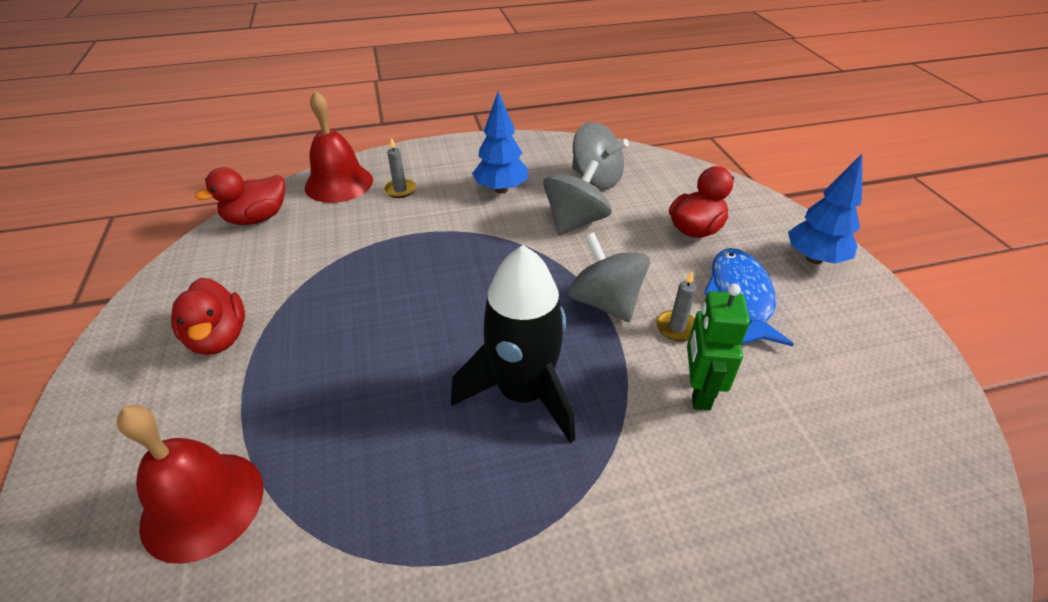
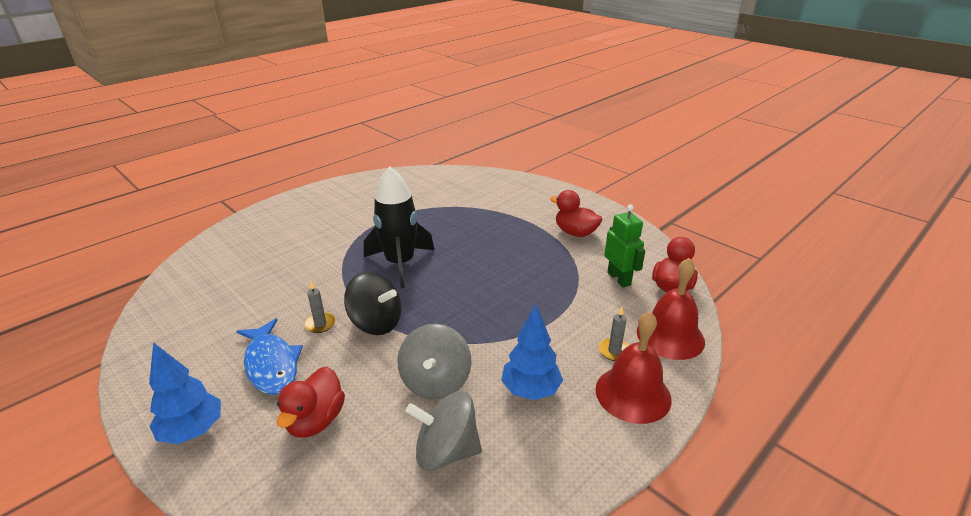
camera: 150 degrees right, 10 degrees down
(203, 504) = (497, 199): red bell -> red bell (633, 394)
(605, 302) = (376, 323): grey spinning top -> black spinning top
(698, 390) = (301, 295): green robot -> green robot (619, 279)

